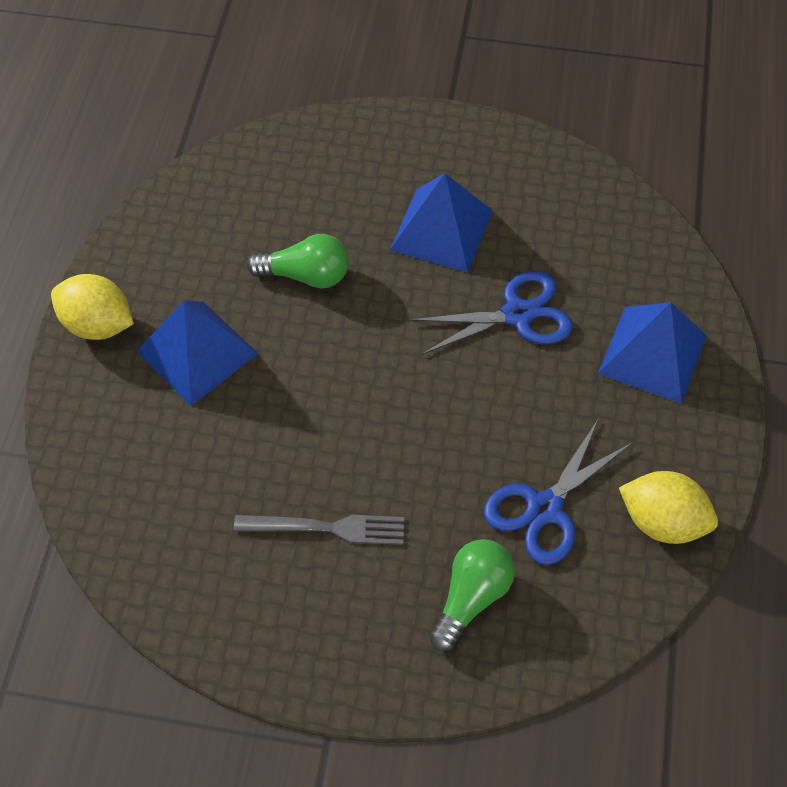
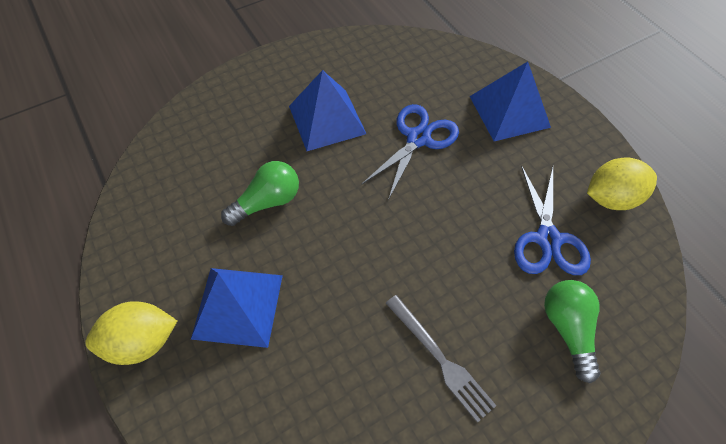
camera: 40 degrees left, 0 degrees up
(326, 528) = (440, 359): grey fork -> grey fork turned 90 degrees clockwise

